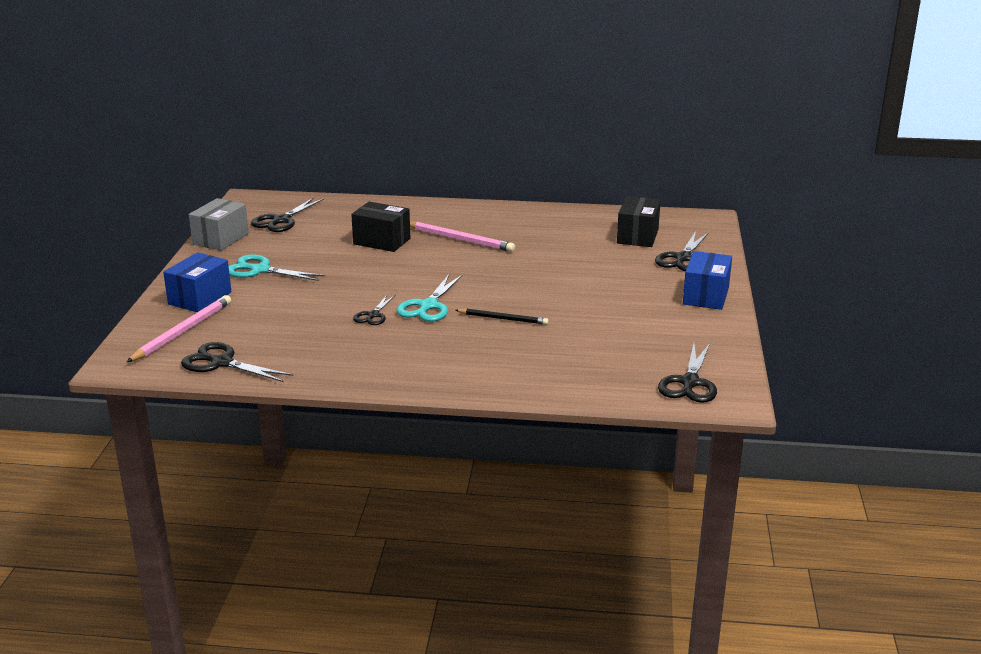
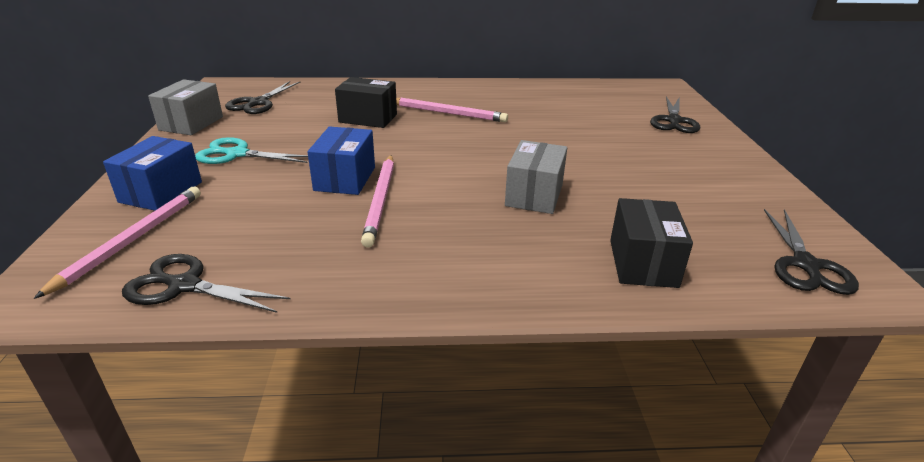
camera: 10 degrees left, 5 degrees up
(373, 315) = (381, 200): black scissors -> pink pencil
(428, 306) = (442, 185): turquoise scissors -> none
(503, 319) = (534, 195): black pencil -> grey box
(637, 236) = (616, 103): black box -> black box (642, 263)
(705, 296) = (727, 156): blue box -> blue box (345, 178)

